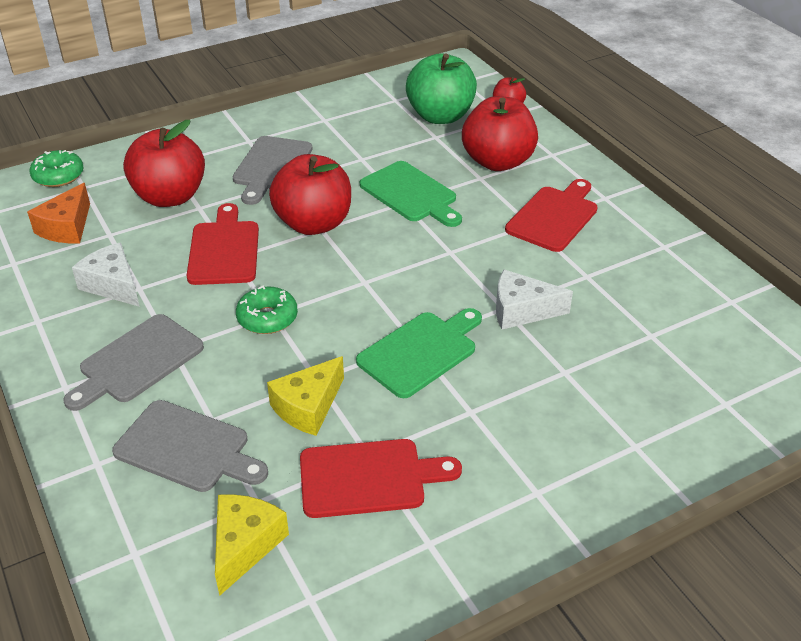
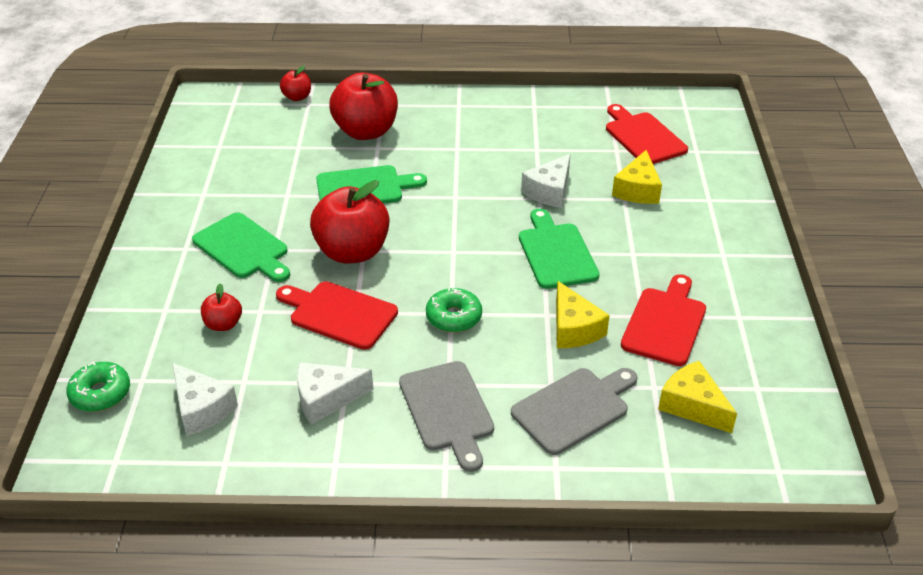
camera: 60 degrees left, 0 degrees up
(67, 227) = (201, 409): orange cheese -> white cheese
(170, 197) = (223, 324): red apple -> red apple, size x0.48
(271, 167) = (243, 248): grey cutting board -> green cutting board
(440, 116) = (272, 133): green apple -> none
(554, 216) = (459, 135): red cutting board -> red cutting board (643, 137)
(592, 377) = (637, 190): none -> yellow cheese

